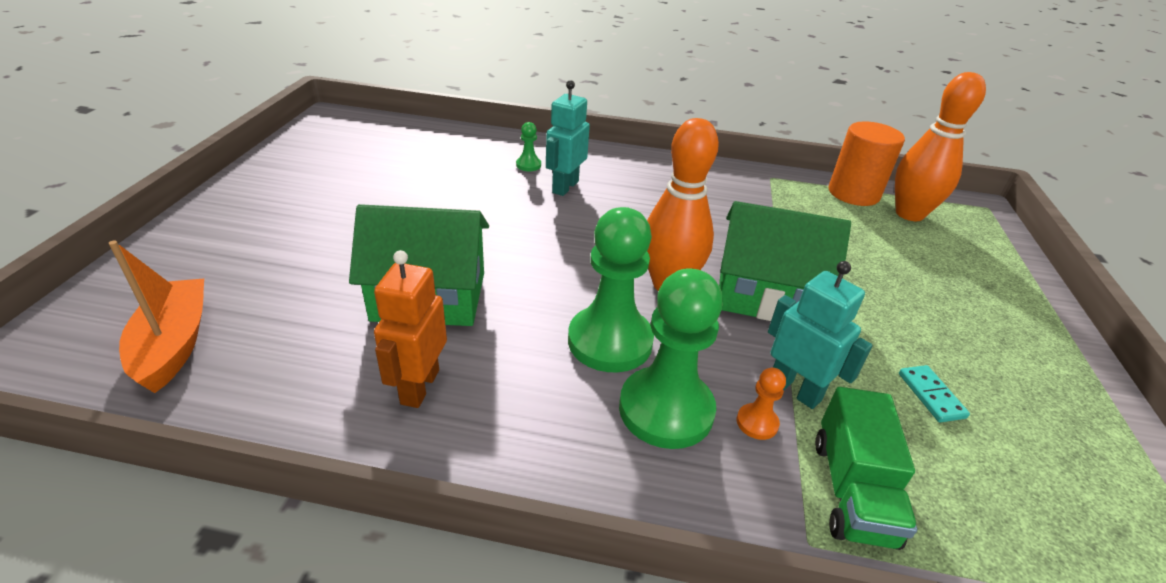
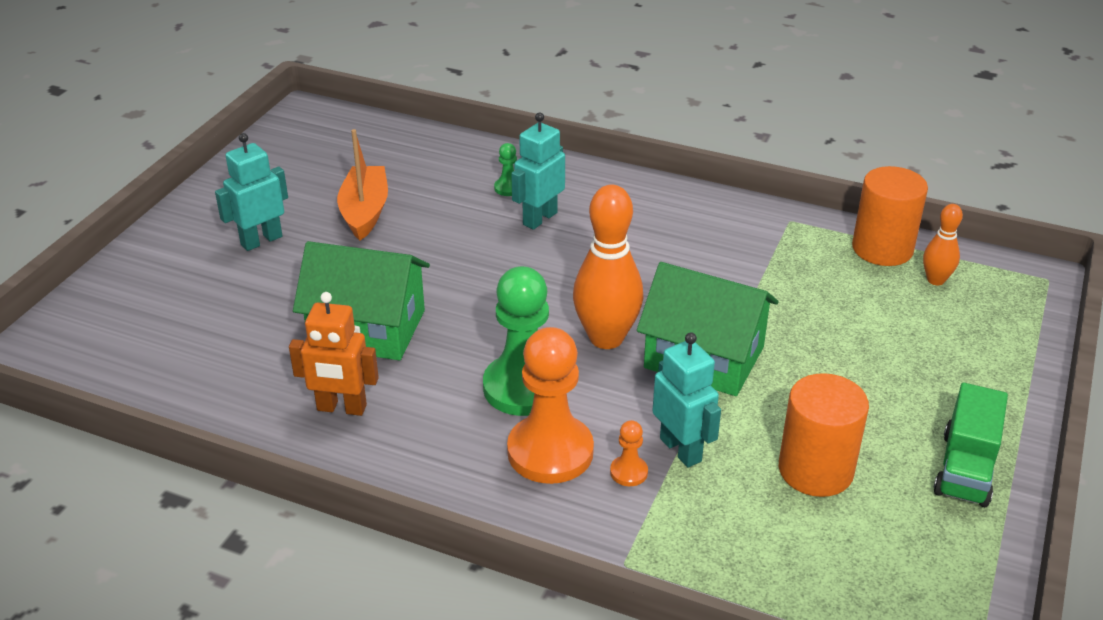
camera: 15 degrees right, 0 degrees up
(174, 344) = (146, 351): orange boat -> orange boat (365, 212)
(301, 221) = (261, 240): none -> turquoise robot
(419, 387) = (341, 408): orange robot -> orange robot turned 105 degrees counterclockwise
(666, 410) = (550, 452): green pawn -> orange pawn
(852, 490) = (685, 534): green truck -> green truck (965, 468)
(909, 214) = (935, 280): orange bowling pin -> orange bowling pin, size x0.53
(931, 395) = (815, 470): turquoise domino -> orange cylinder

